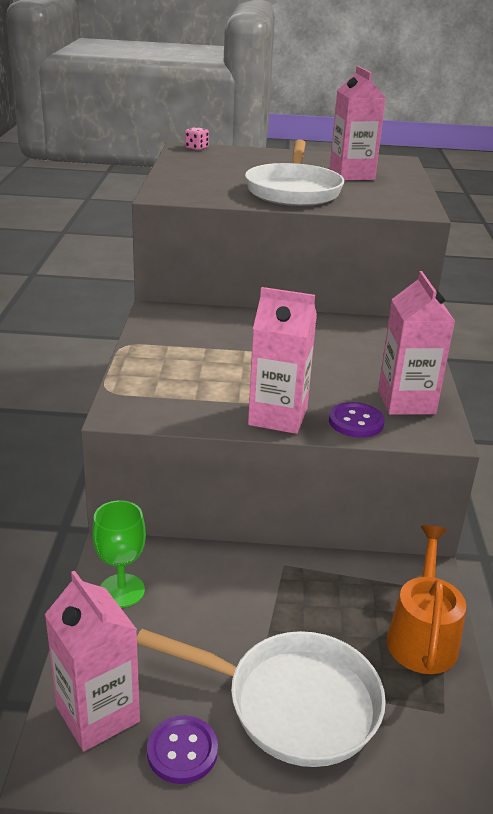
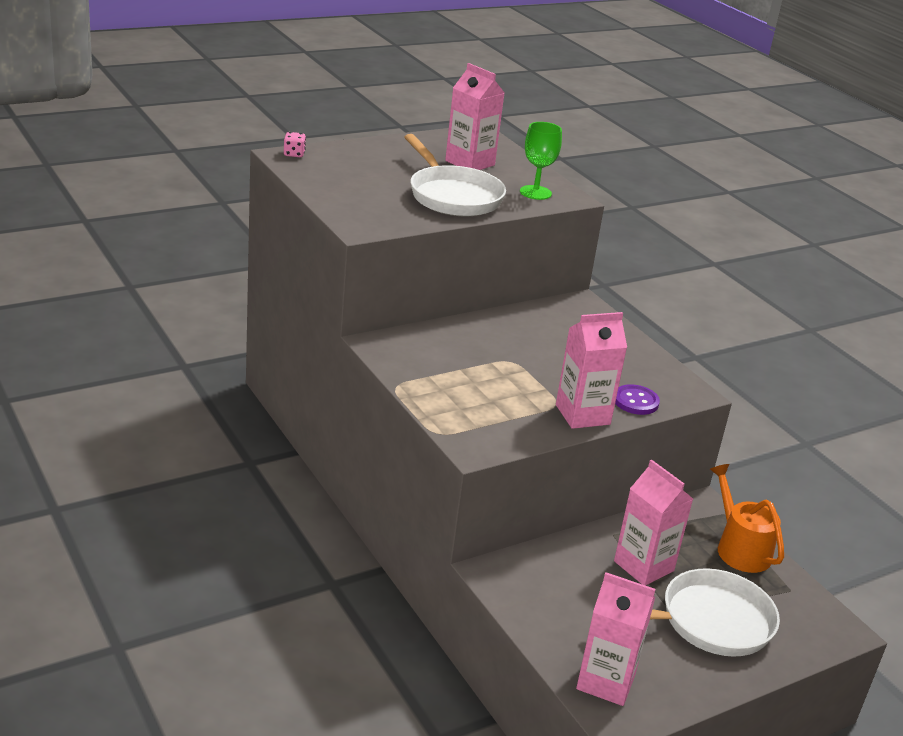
camera: 35 degrees left, 0 degrees up
(122, 590) = (528, 597): green goblet -> green goblet (535, 192)
(182, 751) = (677, 678): purple button -> none
(406, 402) = (649, 373): pink carton -> pink carton (643, 566)

